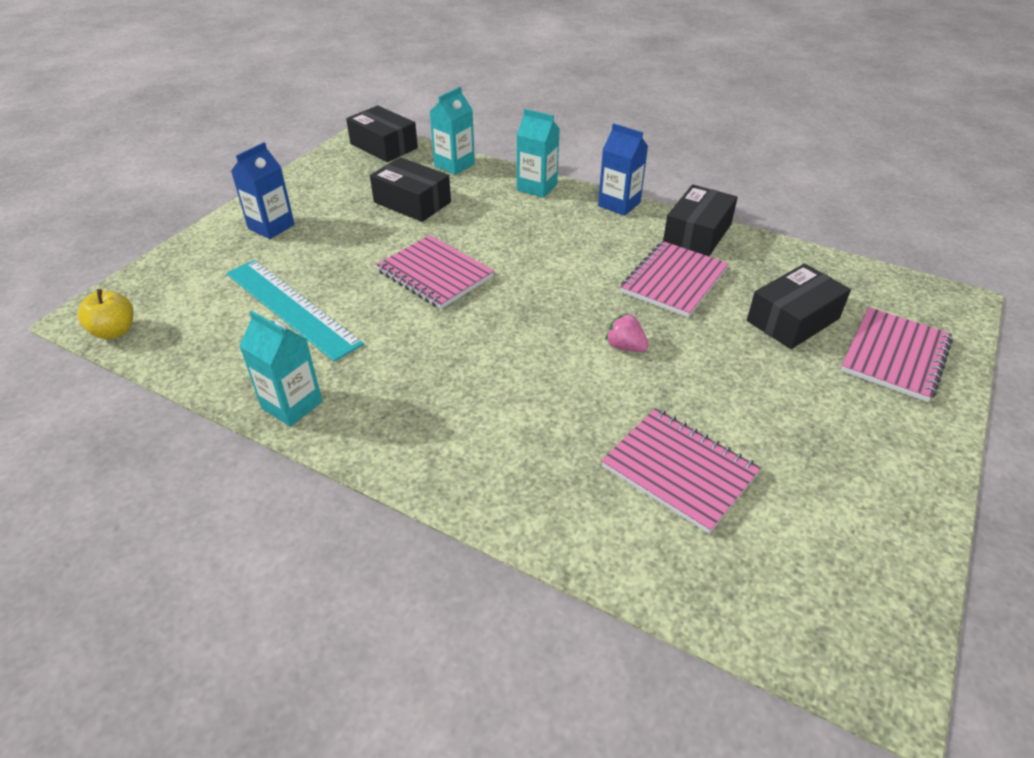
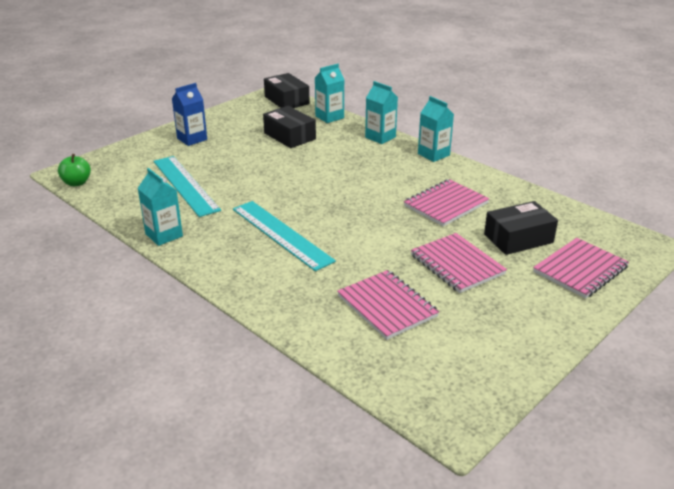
camera: 15 degrees right, 10 degrees down
(114, 331) = (77, 183): yellow apple -> green apple
(435, 274) = (284, 179): pink notebook -> pink notebook (457, 265)
(471, 371) = (281, 234): none -> turquoise ruler
(619, 204) = (433, 154): blue carton -> turquoise carton
(625, 347) = (389, 236): pink strawberry -> none
(697, 233) = (480, 179): black box -> none

